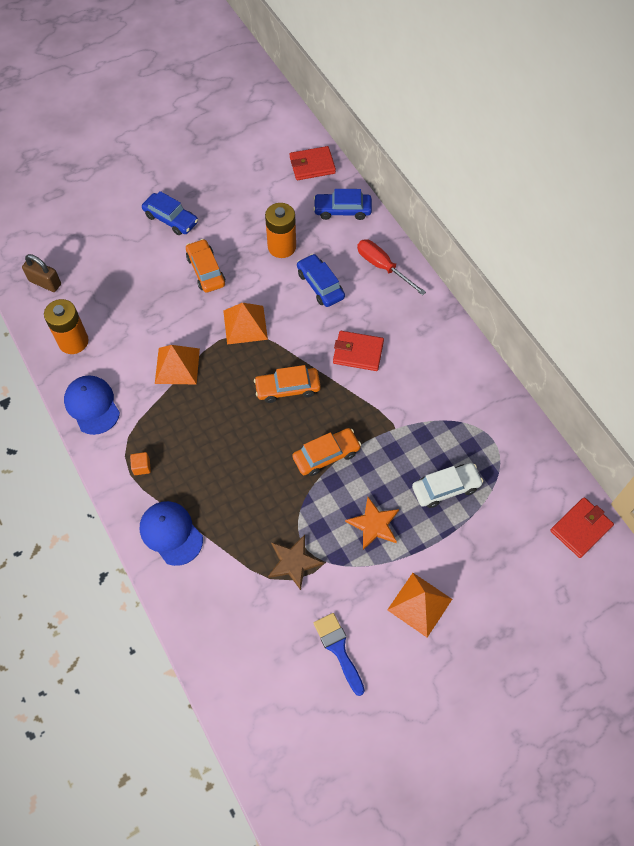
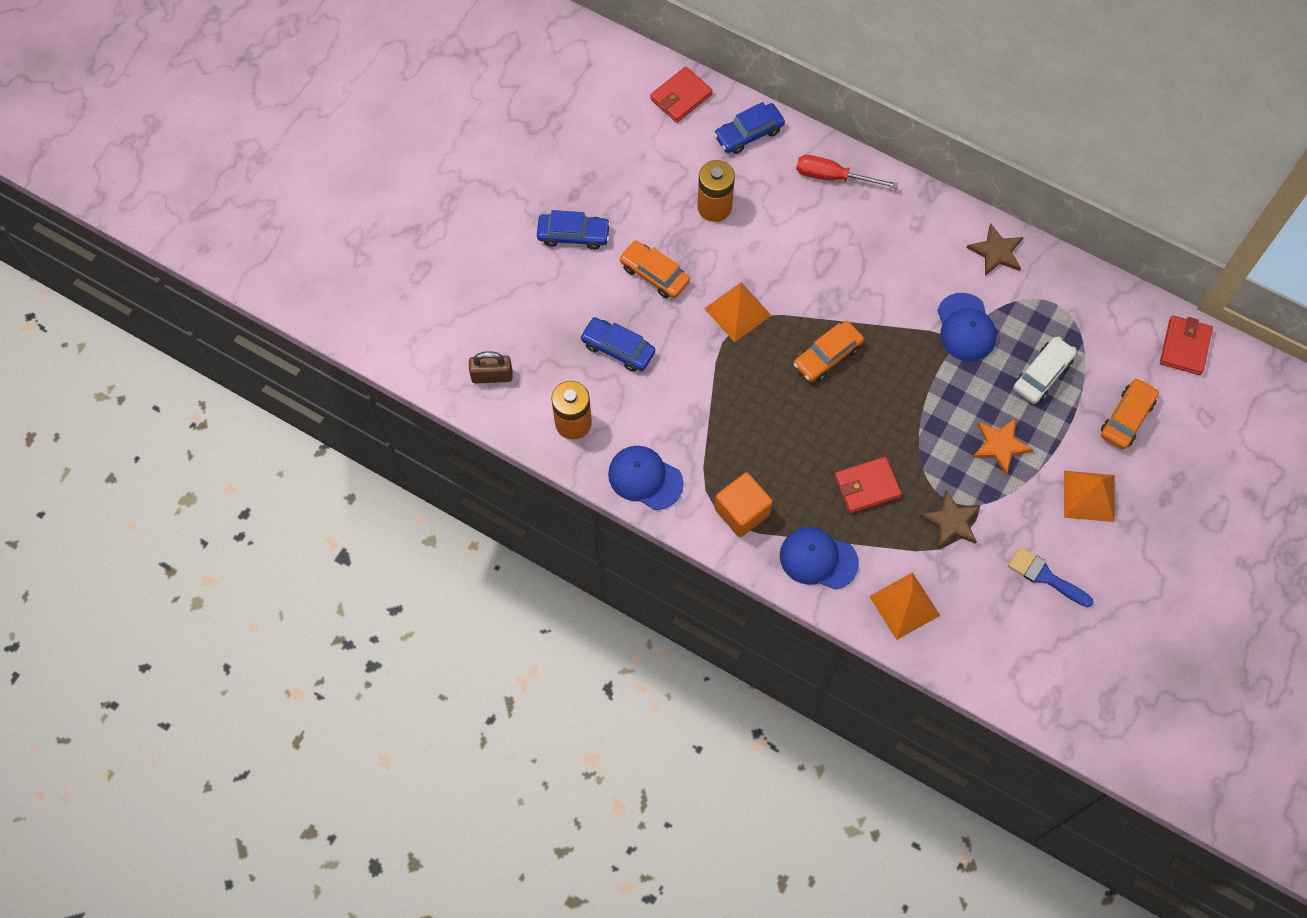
camera: 30 degrees left, 5 degrees up
(142, 467) = (742, 512): orange cube -> orange cube, size x2.15
(177, 366) = (700, 391): orange pyramid -> orange pyramid (904, 606)
(320, 285) = (784, 229): blue car -> blue car (618, 348)
(326, 455) = (911, 403): orange car -> orange car (1126, 418)
(358, 352) = (870, 282): red wallet -> red wallet (867, 486)
(408, 421) = (965, 327): none -> blue cap
(471, 378) = (996, 252): none -> brown star

